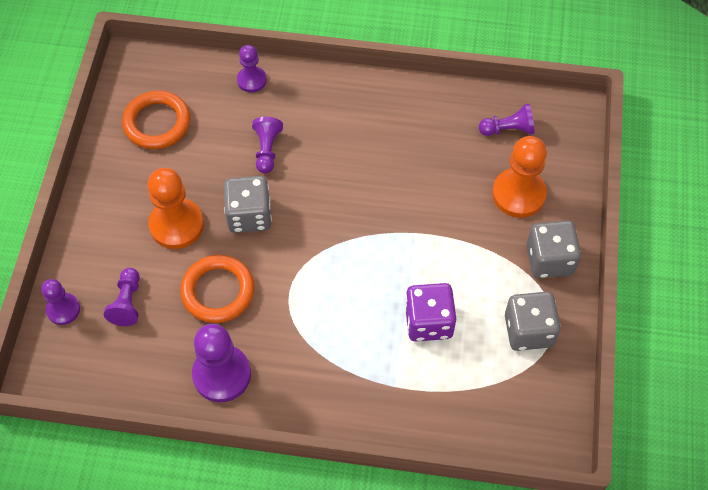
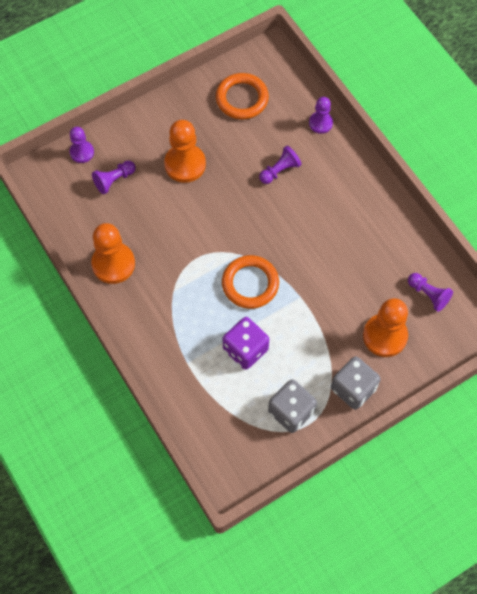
camera: 50 degrees right, 5 degrees up
(218, 291) = (162, 220): orange ring -> orange ring (250, 284)
(222, 374) = (113, 264): purple pawn -> orange pawn
(249, 215) = (226, 197): grey dice -> none

